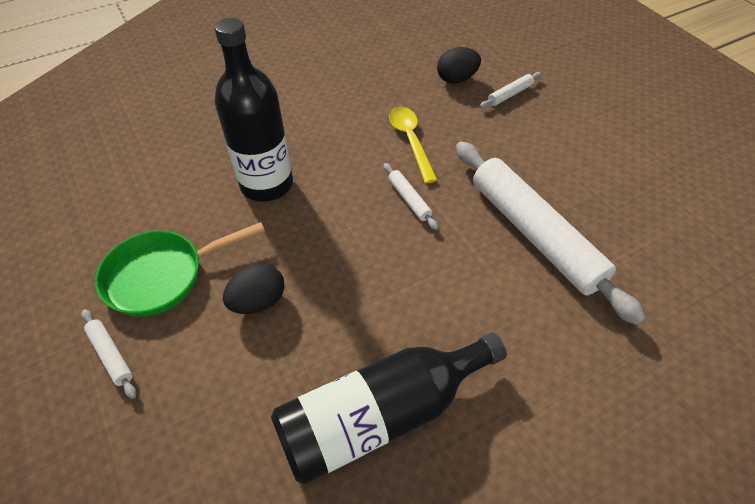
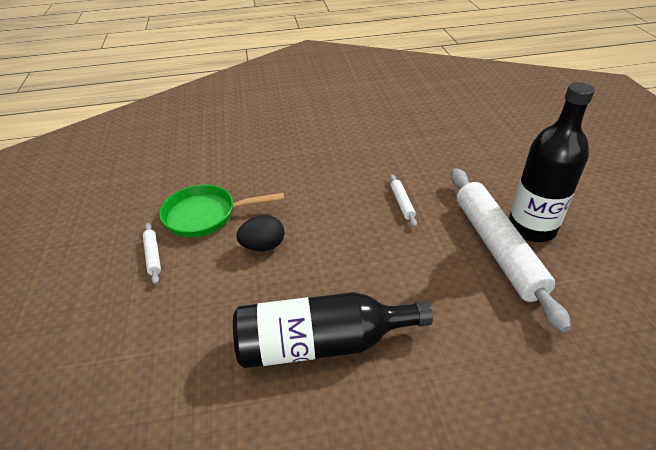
camera: 20 degrees right, 10 degrees down
(267, 184) = (300, 173): black bottle -> black bottle (531, 228)
(410, 141) = (419, 164): yellow spoon -> none
(456, 79) = (472, 129): black egg -> none
(510, 94) = (514, 146): white rolling pin -> none

